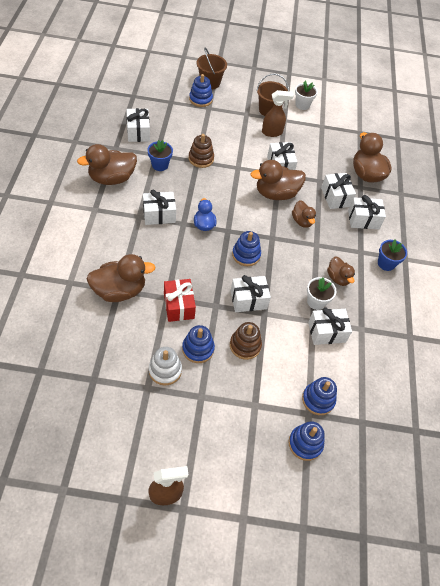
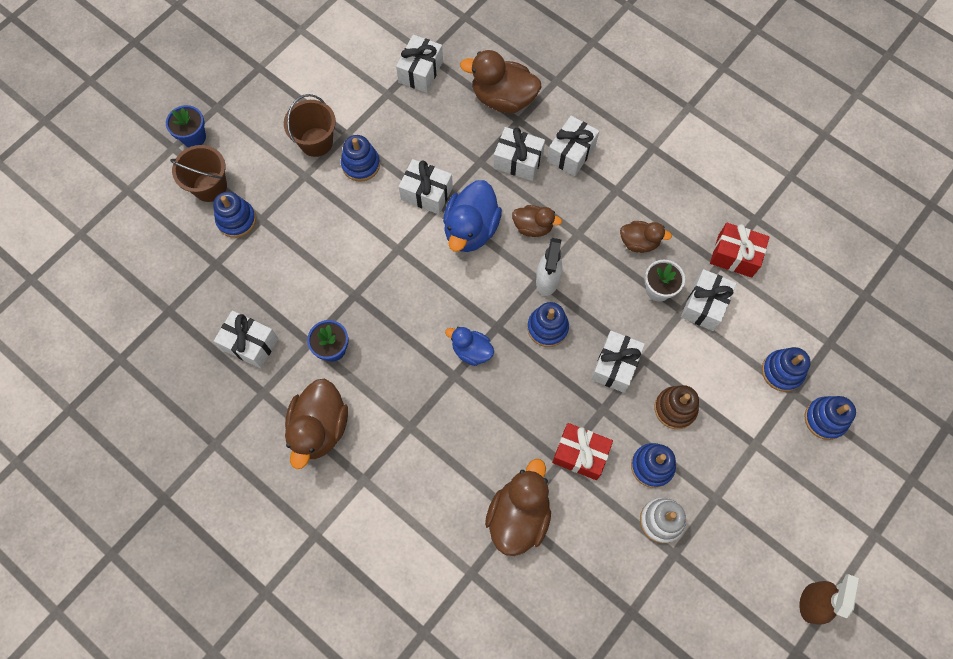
camera: 50 degrees left, 15 degrees up
(159, 215) = (422, 399): white gift -> white gift (420, 72)
(201, 159) = (353, 287): brown stacking toy -> none
(272, 132) = (361, 164): brown spray bottle -> blue stacking toy
(275, 242) = (547, 280): none -> white spray bottle
(276, 194) = (471, 229): brown duck -> blue duck
(302, 105) = (333, 92): white flower pot -> none
(374, 335) = (735, 256): none -> red gift
(386, 263) = (648, 174): blue flower pot -> blue flower pot (194, 137)

